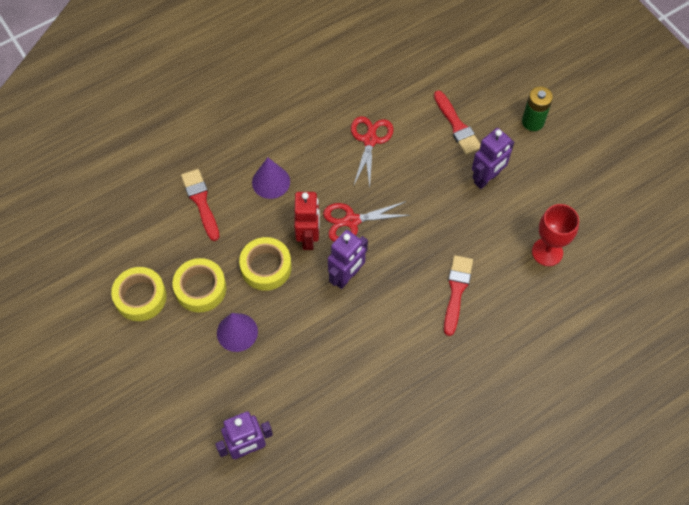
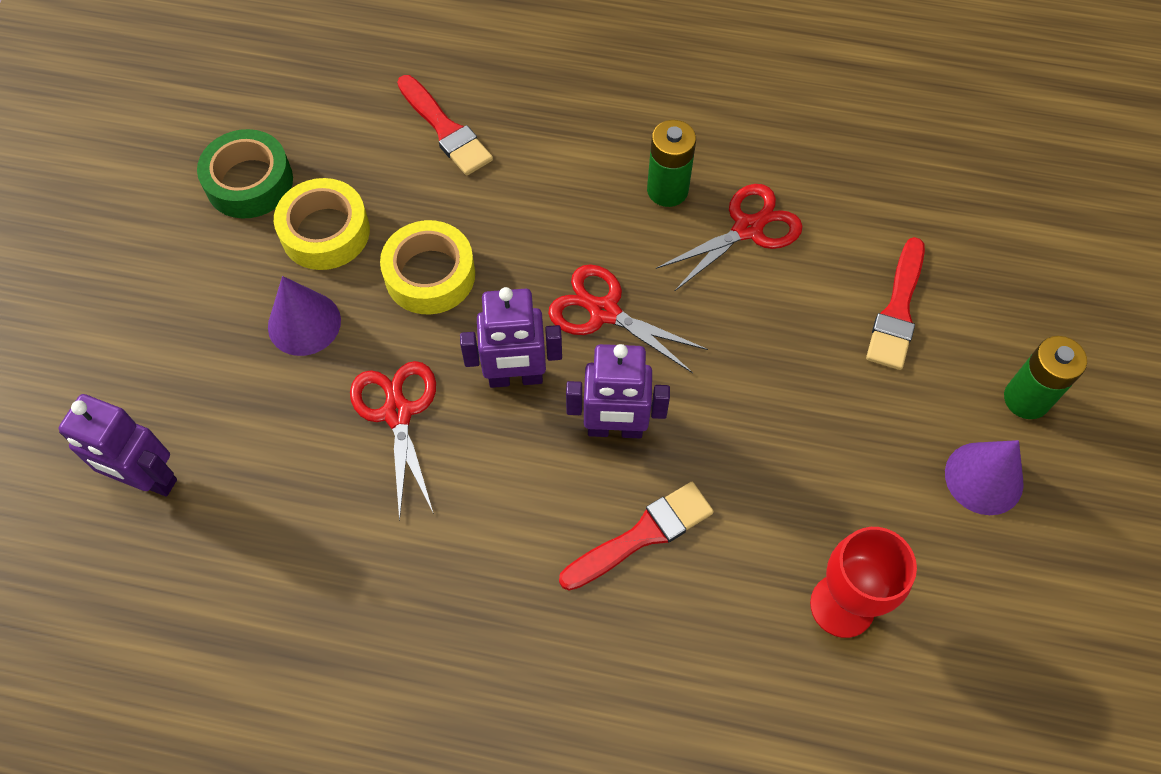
camera: 45 degrees right, 0 degrees up
(140, 297) = (249, 182): yellow tape -> green tape
(201, 202) = (445, 129): red brush -> red brush turned 120 degrees clockwise
(271, 182) = (557, 175): purple cone -> purple cone (984, 478)
(308, 237) = (524, 284): red robot -> none
(316, 331) = (397, 412): none -> red scissors
(322, 150) = (667, 190): none -> green battery
(486, 178) = (863, 419): purple robot -> purple robot (615, 429)

